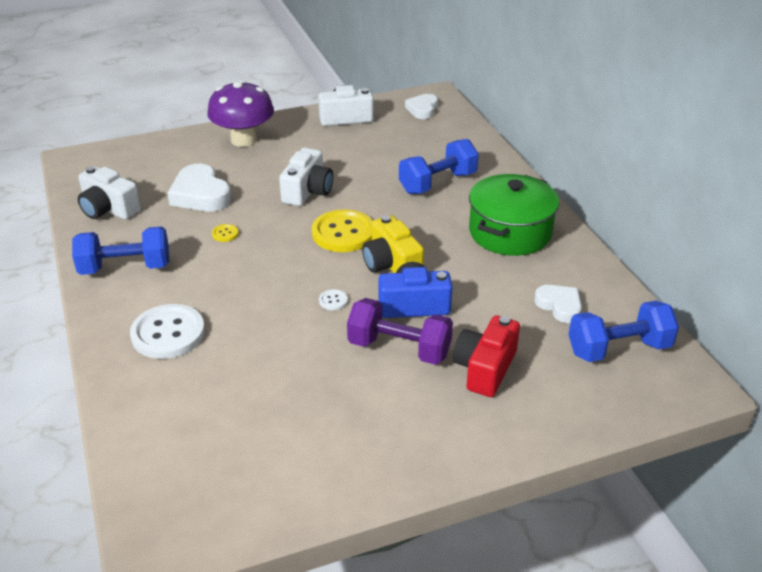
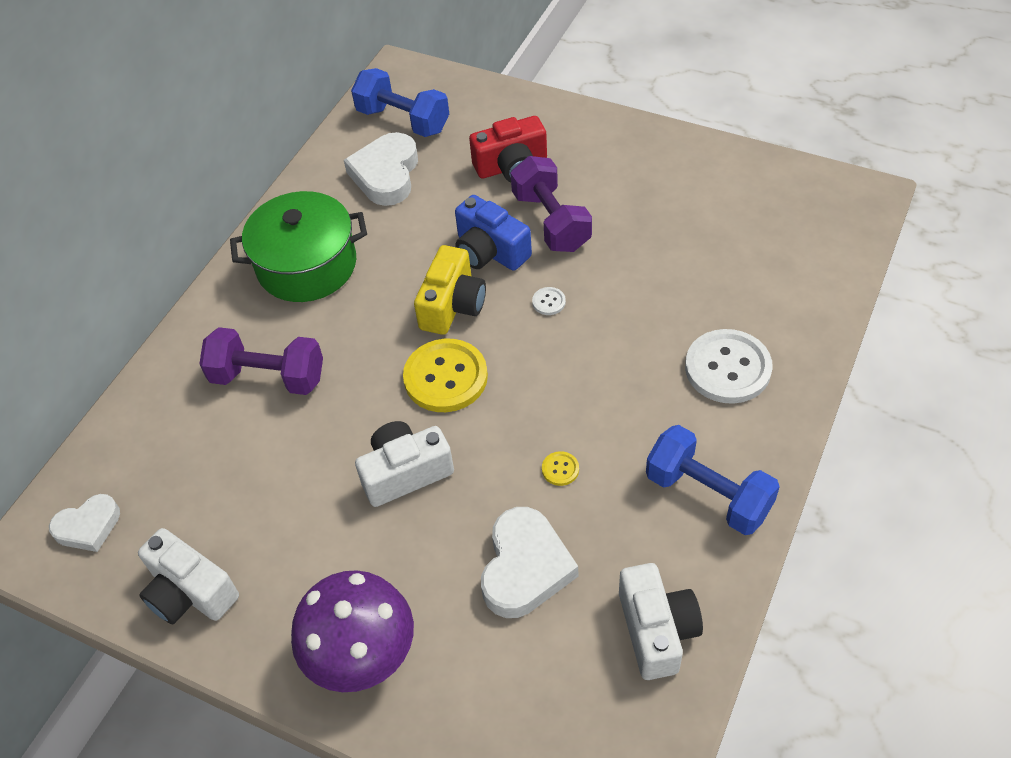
camera: 130 degrees left, 15 degrees up
(438, 183) = (268, 377): blue dumbbell -> purple dumbbell
(559, 306) = (386, 174): white heart -> white heart, size x1.59

